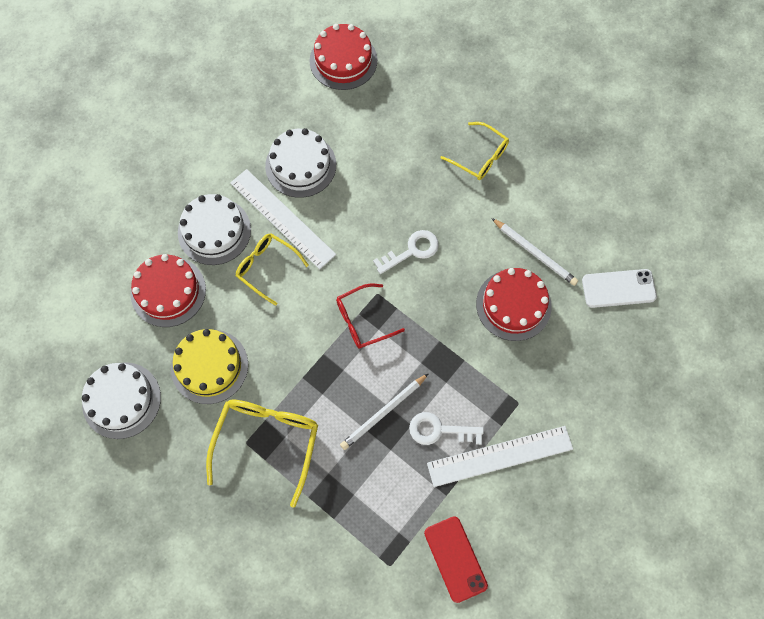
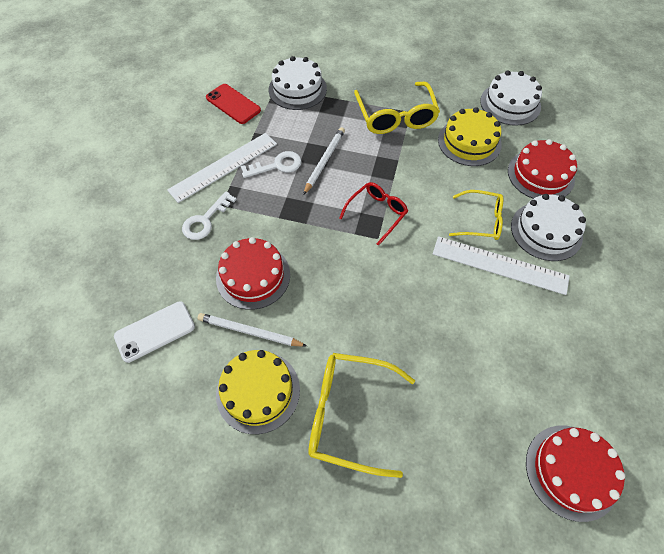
camera: 155 degrees right, 10 degrees down
(300, 165) = (521, 321): white cake -> white cake (297, 89)
(411, 251) = (368, 285): white key -> white key (205, 220)
(480, 157) = (349, 414): yellow glasses -> yellow glasses, size x1.57
(544, 202) = (258, 391): none -> yellow cake

